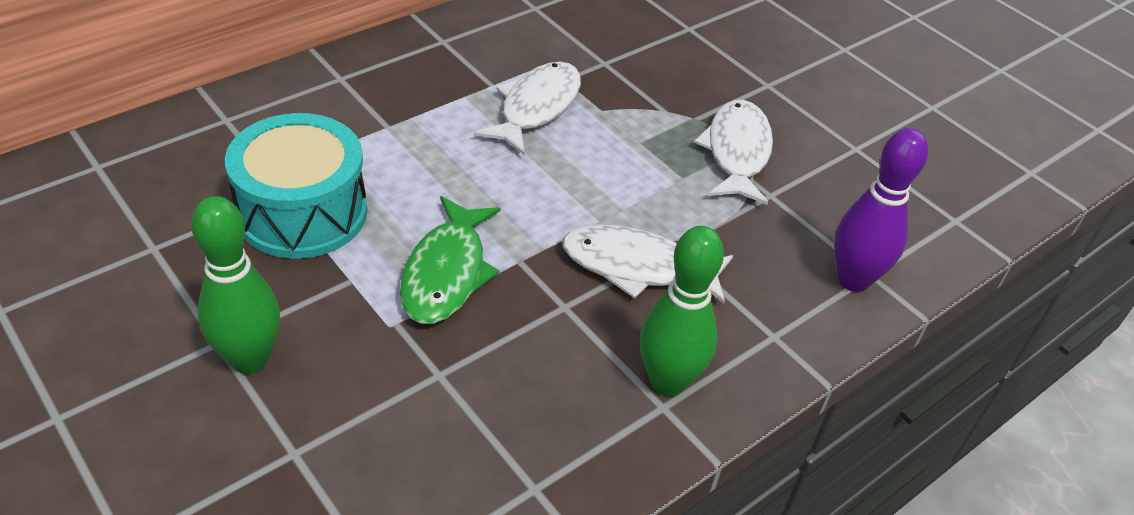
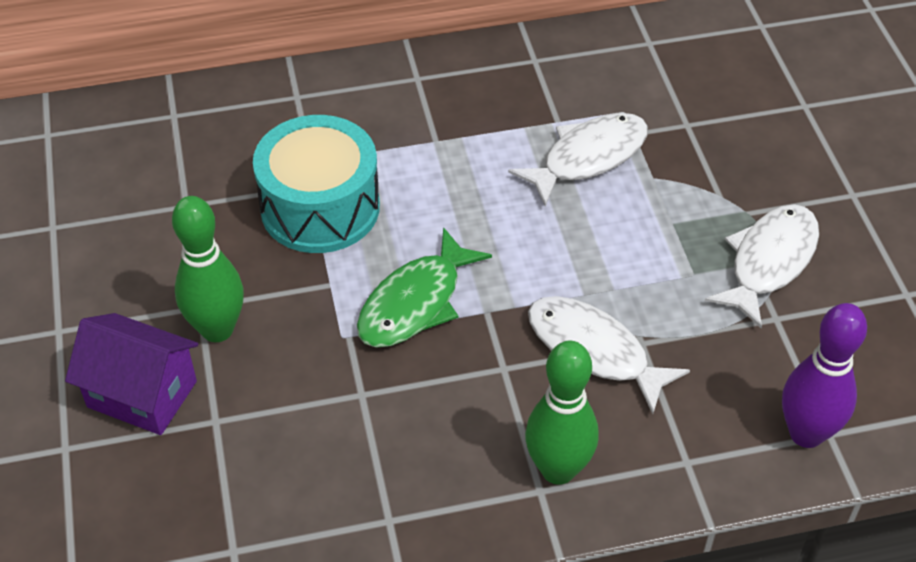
camera: 30 degrees right, 5 degrees up
(193, 453) = (142, 394): none -> purple house

